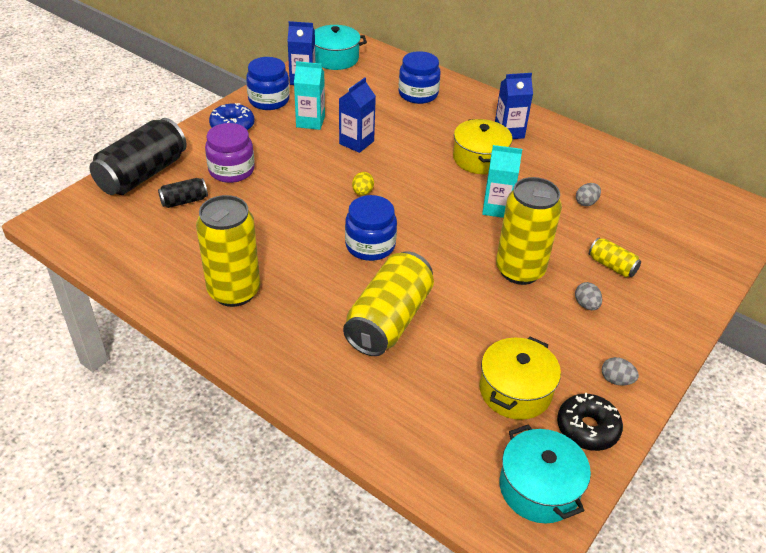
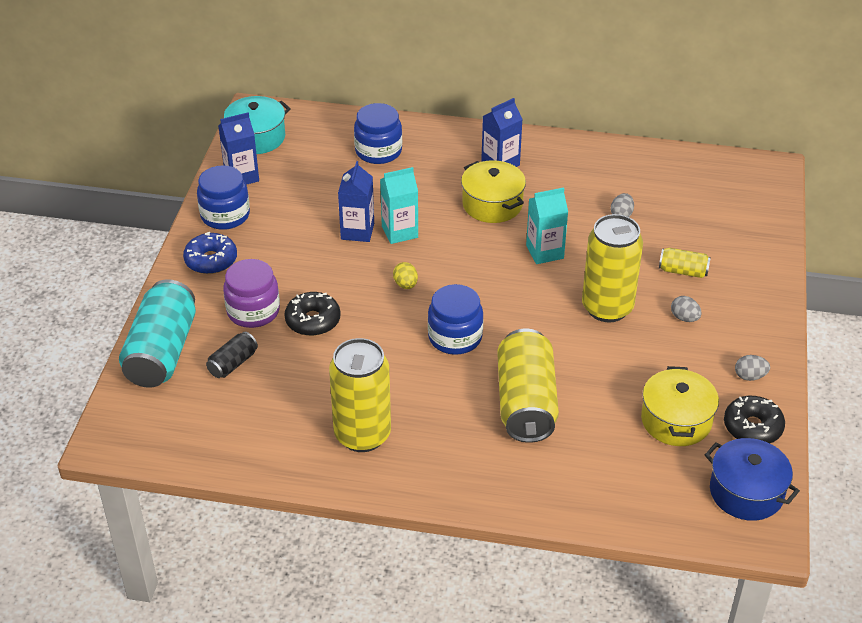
camera: 25 degrees left, 0 degrees up
(142, 174) = (162, 352): black can -> turquoise can
(269, 193) = (313, 321): none -> black donut
(310, 121) = (290, 224): turquoise carton -> turquoise carton (399, 232)
(539, 488) = (746, 492): turquoise pot -> blue pot

